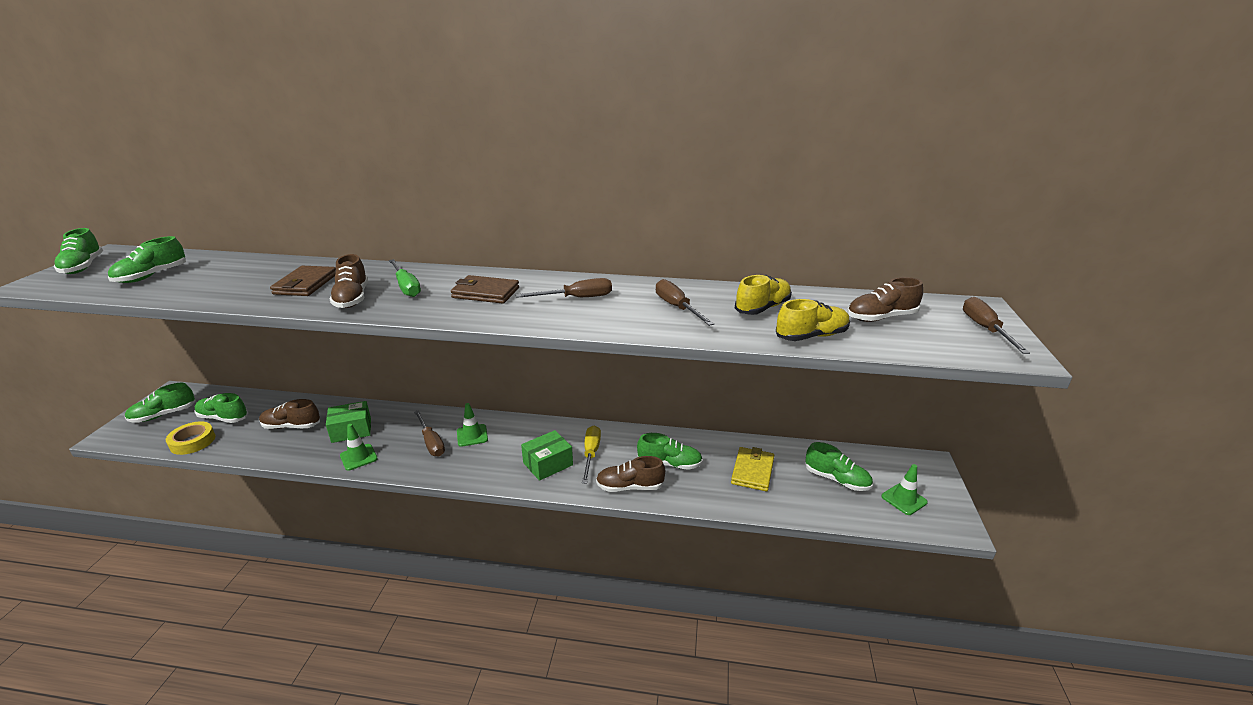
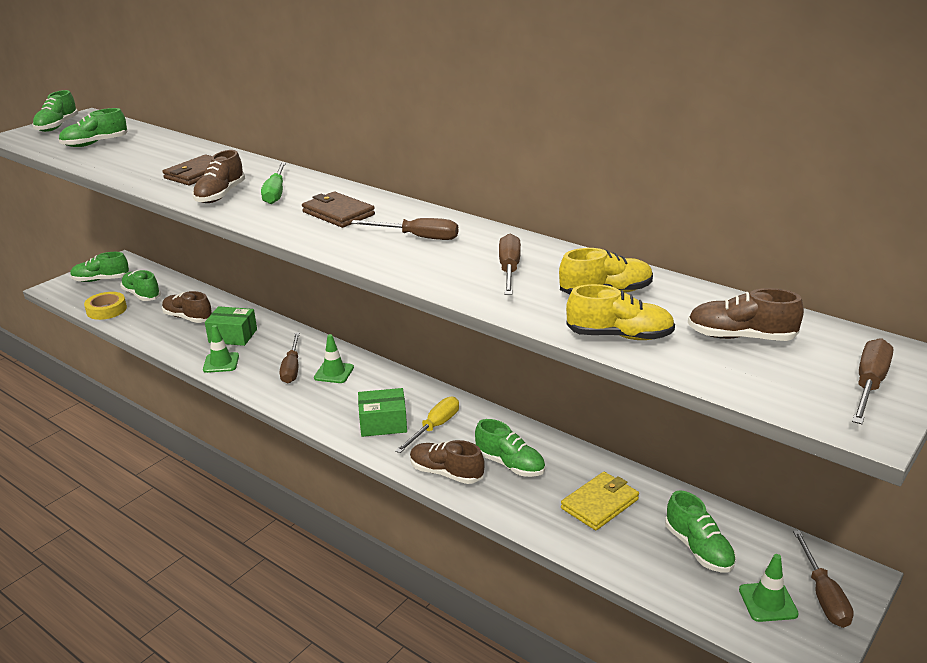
camera: 30 degrees right, 0 degrees up
(926, 482) = (823, 595): none -> brown screwdriver

